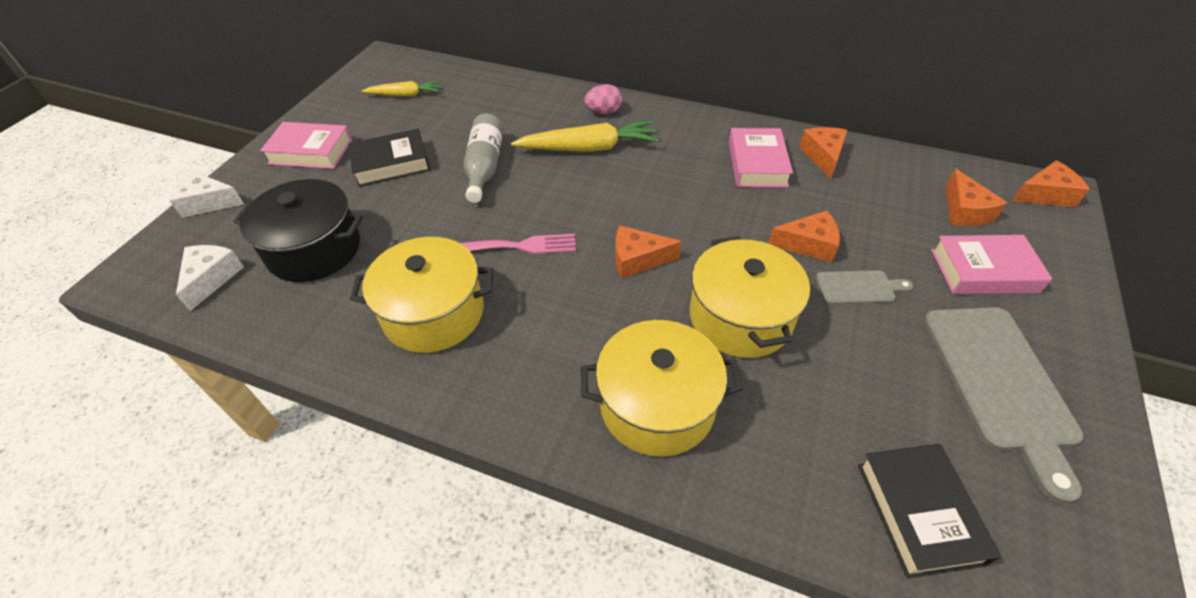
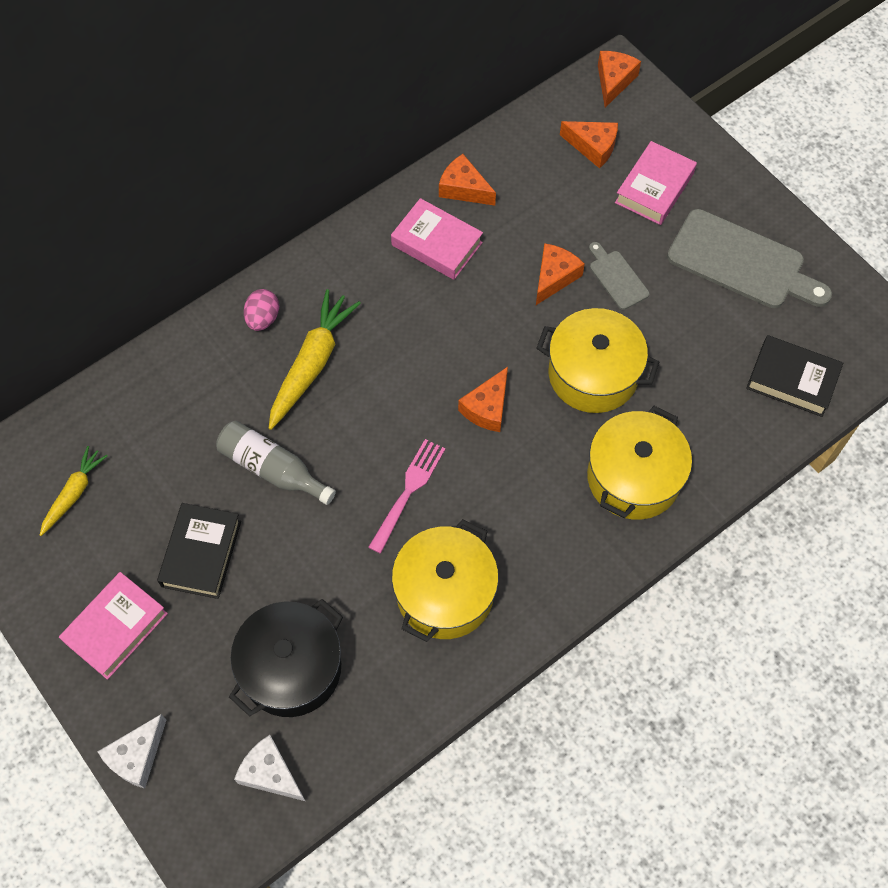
camera: 60 degrees left, 15 degrees up
(858, 287) = (617, 277): grey cutting board -> grey cutting board turned 60 degrees counterclockwise

